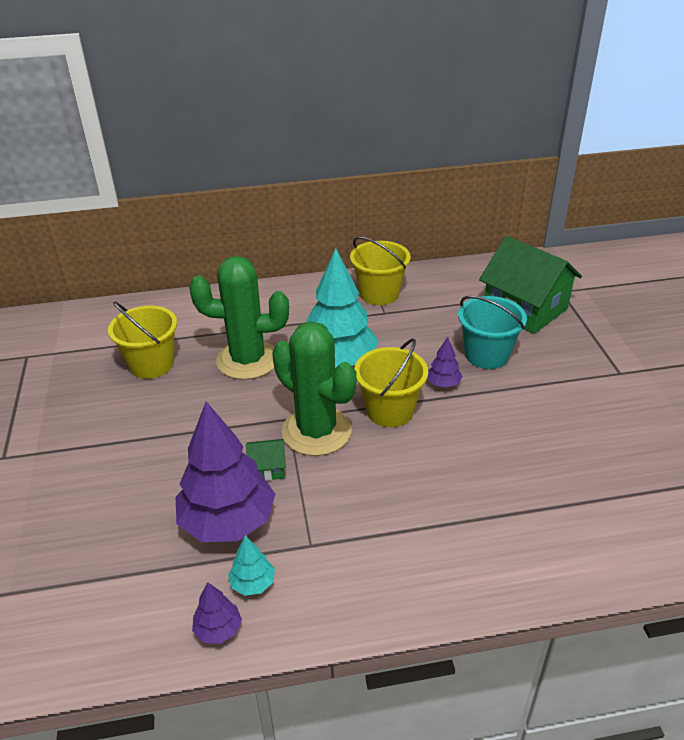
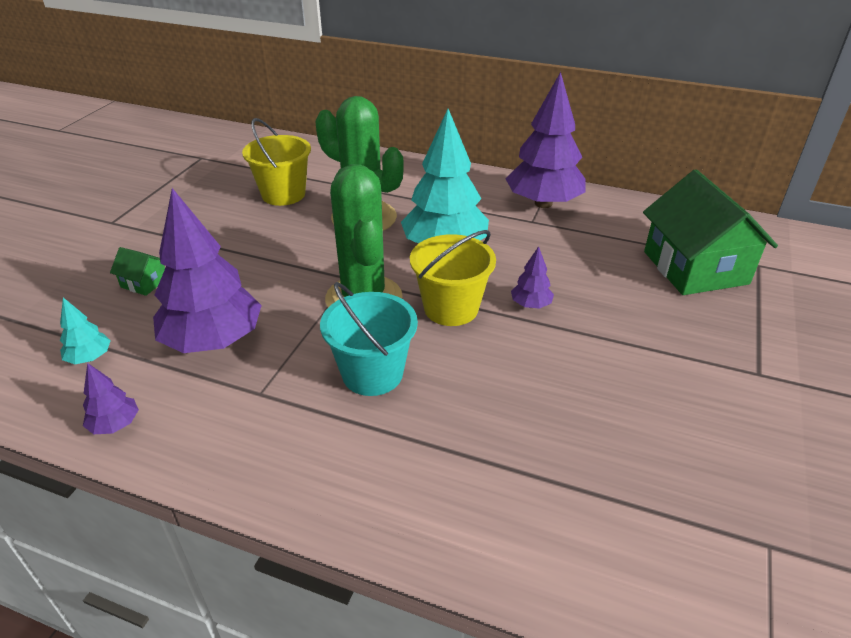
camera: 30 degrees right, 0 degrees up
(253, 583) = (180, 401): turquoise tree -> turquoise tree (90, 358)
(267, 468) = (290, 312): green house -> green house (144, 282)
(379, 294) = (543, 203): yellow bucket -> purple tree
(487, 355) = (606, 296): turquoise bucket -> turquoise bucket (372, 373)

